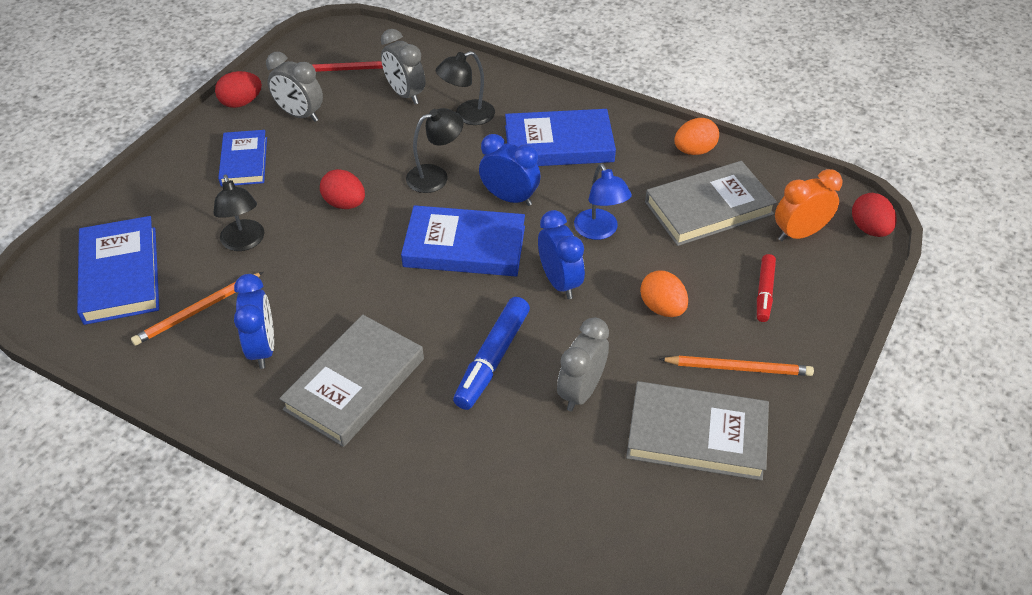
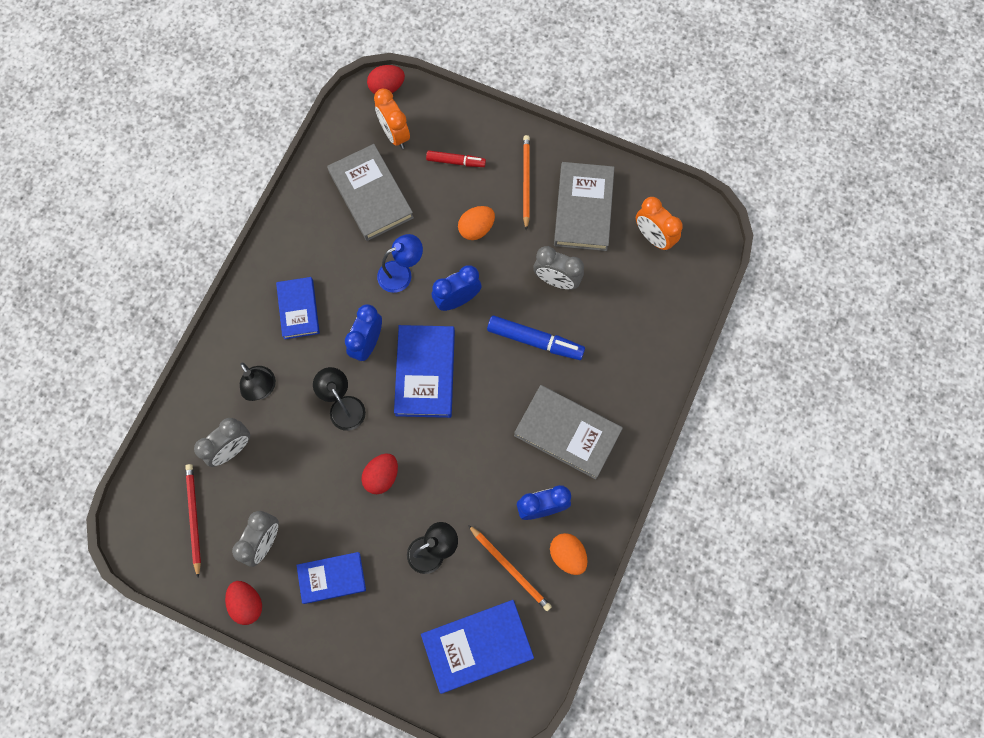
camera: 95 degrees left, 25 degrees up
(559, 144) = (298, 309): blue book -> blue book, size x0.65
(648, 526) = (653, 237): none -> orange clock
(694, 151) = (303, 204): orange egg -> orange egg (567, 555)

